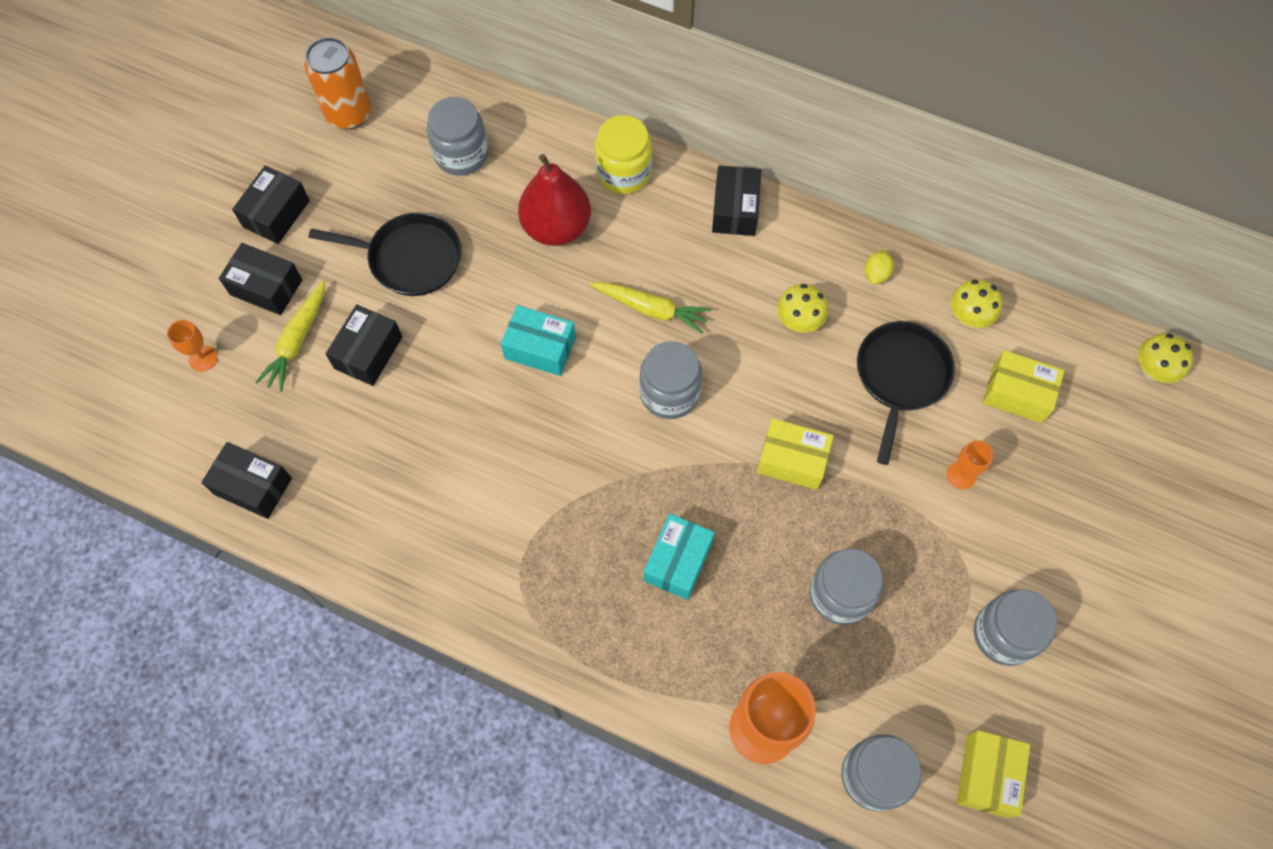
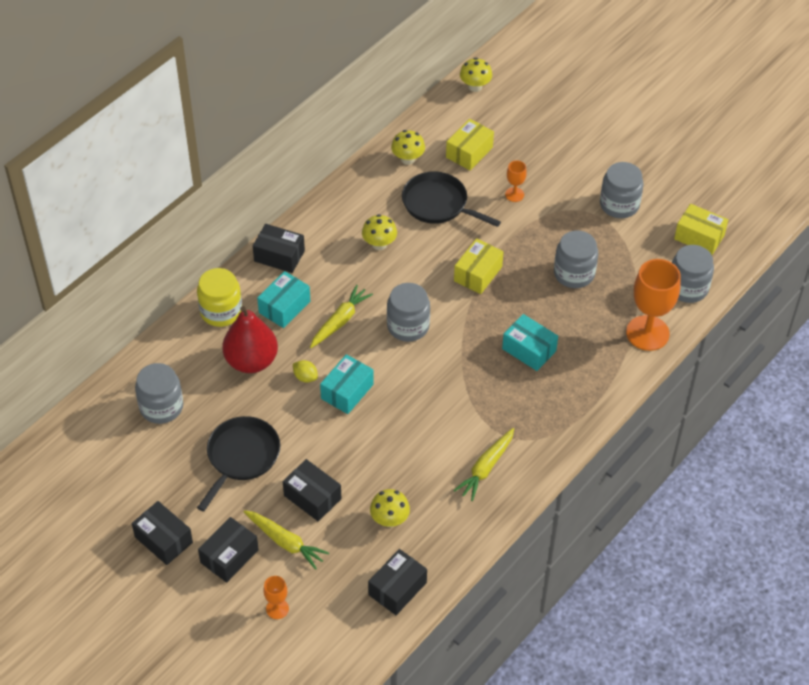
camera: 75 degrees left, 15 degrees down
(349, 114) = (88, 475): orange can -> none
(353, 450) = (389, 519): none -> yellow mushroom
(461, 550) = (486, 468): none -> yellow carrot
(653, 239) = (284, 307): none -> turquoise box
(876, 274) = (359, 195): yellow lemon -> yellow lemon (305, 377)

